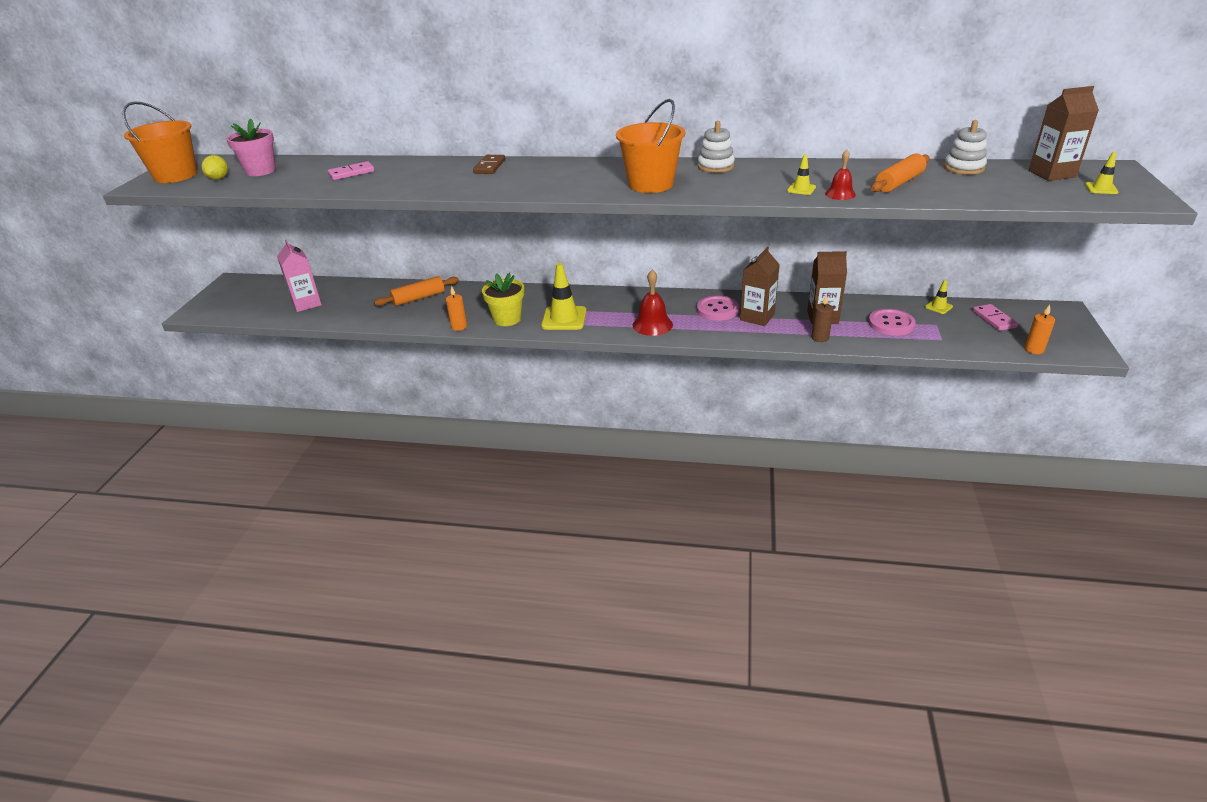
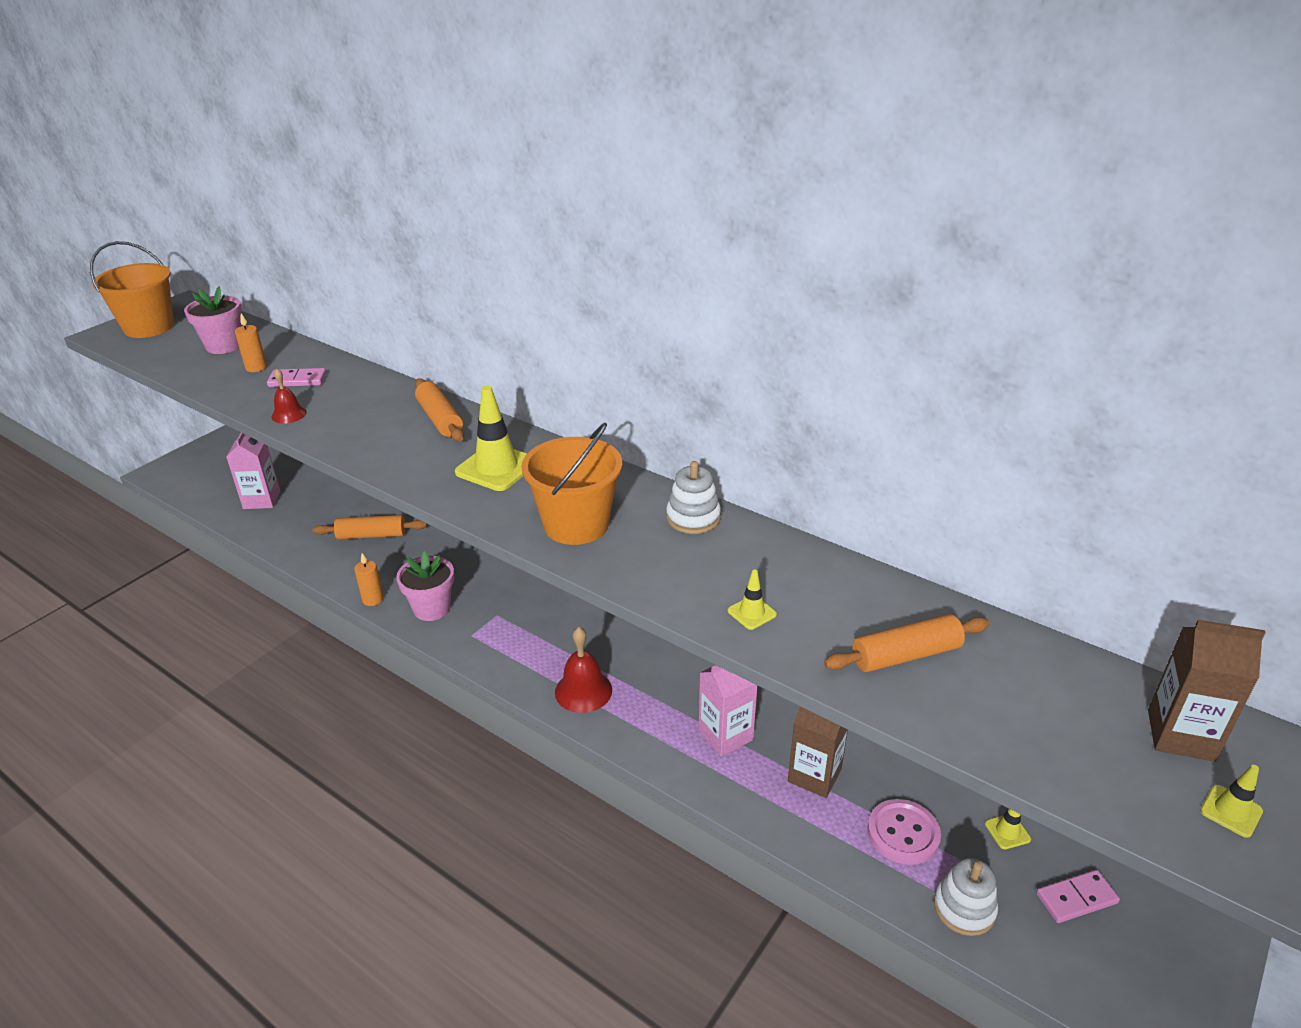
camera: 25 degrees right, 0 degrees up
(219, 178) = (177, 345): yellow lemon -> none
(490, 166) = (440, 419): brown domino -> orange rolling pin
(507, 319) = (432, 608): yellow flower pot -> pink flower pot
(564, 318) = (492, 634): yellow traffic cone -> yellow traffic cone (496, 468)
(717, 310) = (686, 699): pink button -> none
(757, 317) = (725, 735): brown carton -> pink carton
(820, 338) = (776, 813): brown candle -> none
(840, 194) = (793, 646): red bell -> red bell (289, 414)
(964, 168) = (1045, 660): white stacking toy -> white stacking toy (964, 908)
(994, 319) = (1076, 898): pink domino -> pink domino turned 60 degrees clockwise
(1034, 349) = (1088, 995): orange candle -> orange candle (256, 367)

